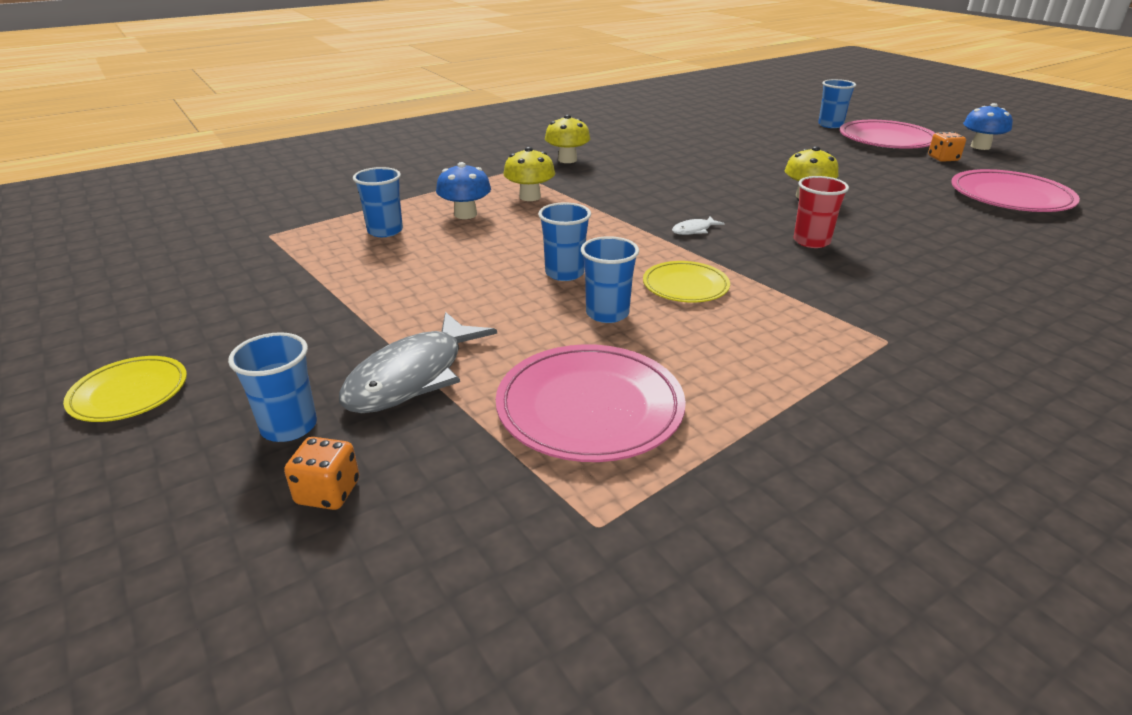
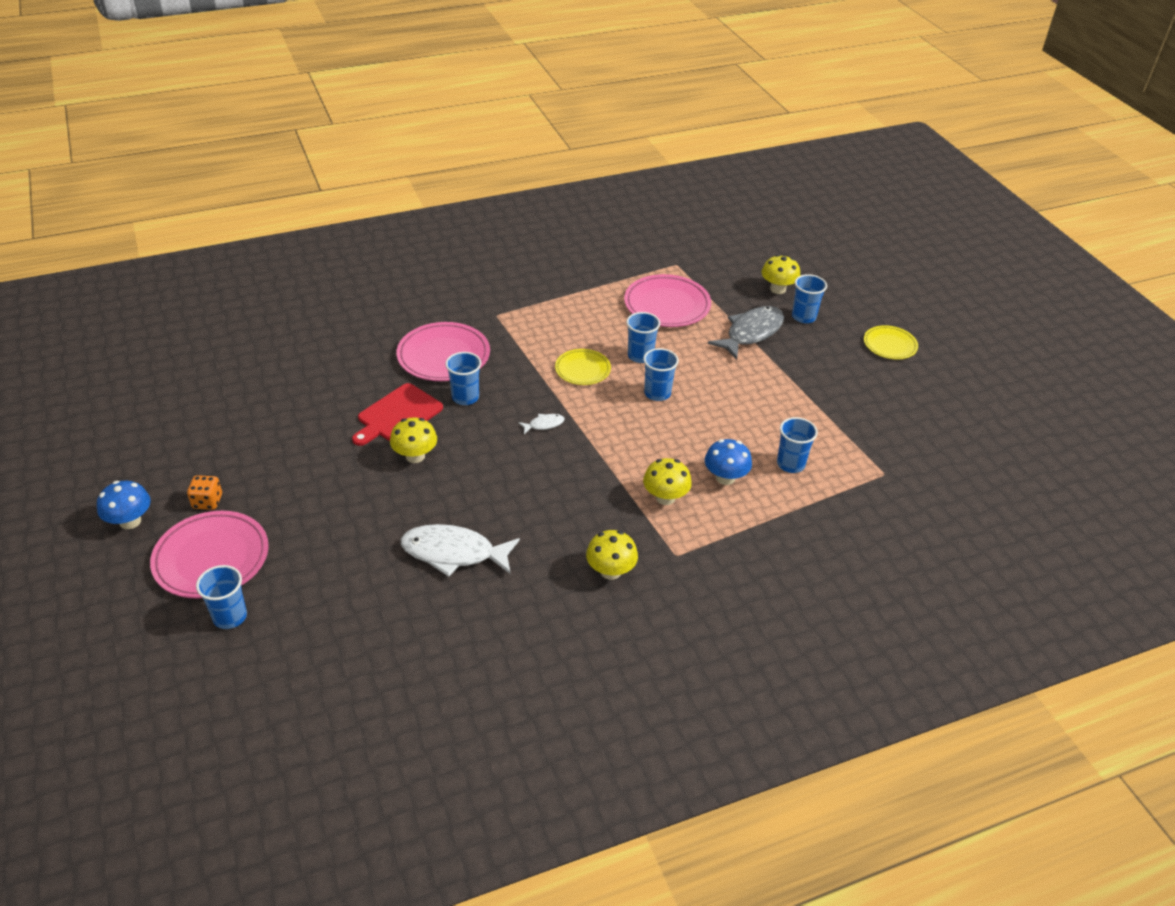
camera: 170 degrees left, 10 degrees up
(328, 492) = (778, 289): orange dice -> yellow mushroom
(705, 156) = (453, 553): none -> white fish
(811, 241) = (465, 397): red cup -> blue cup
(867, 220) = (397, 415): none -> red cutting board
(1010, 197) = (241, 425): pink plate -> pink plate (443, 356)

